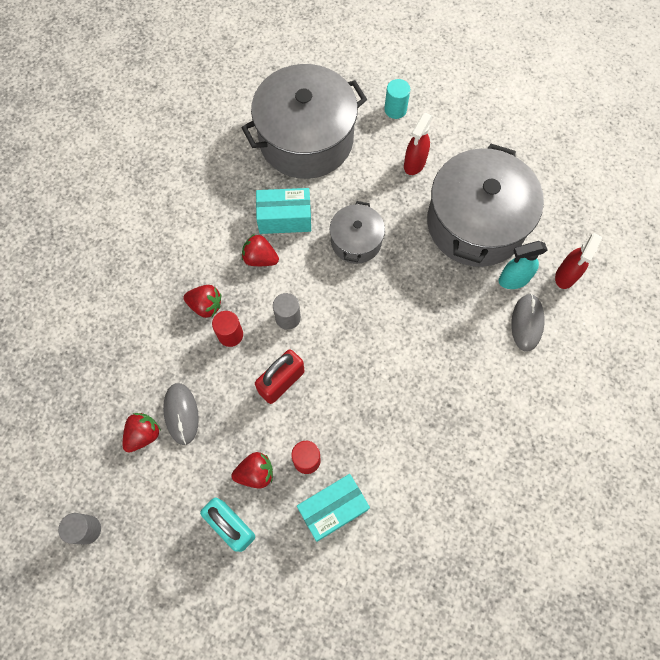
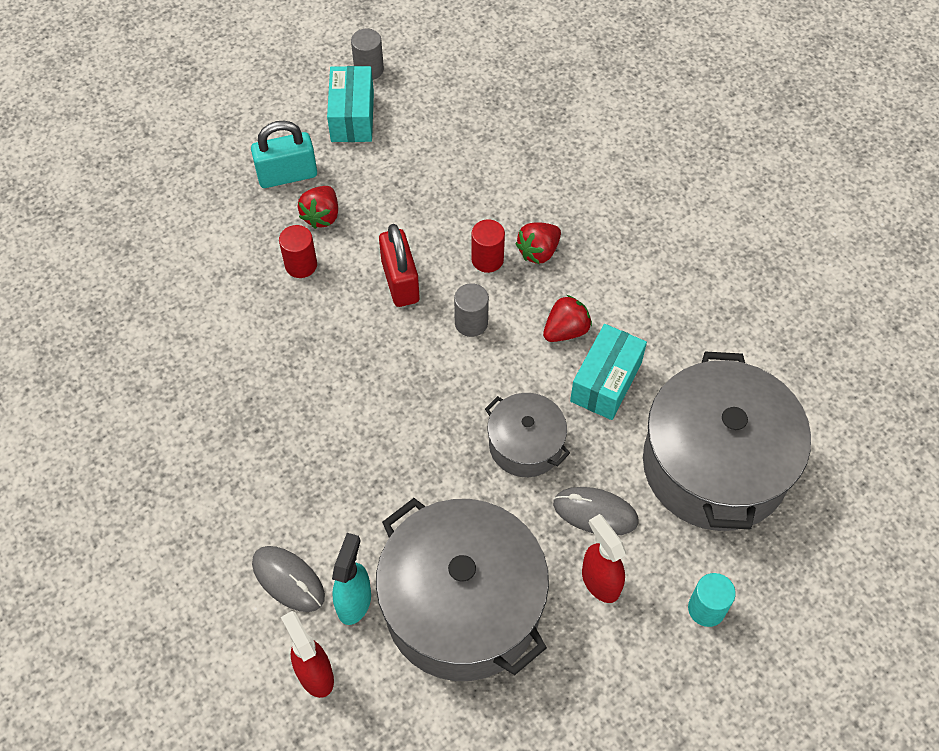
camera: 120 degrees right, 10 degrees down
(143, 434) = (429, 142): red strawberry -> none
(181, 414) = (428, 181): grey mouse -> grey mouse (595, 512)
(333, 509) = (236, 264): turquoise box -> turquoise box (352, 117)

